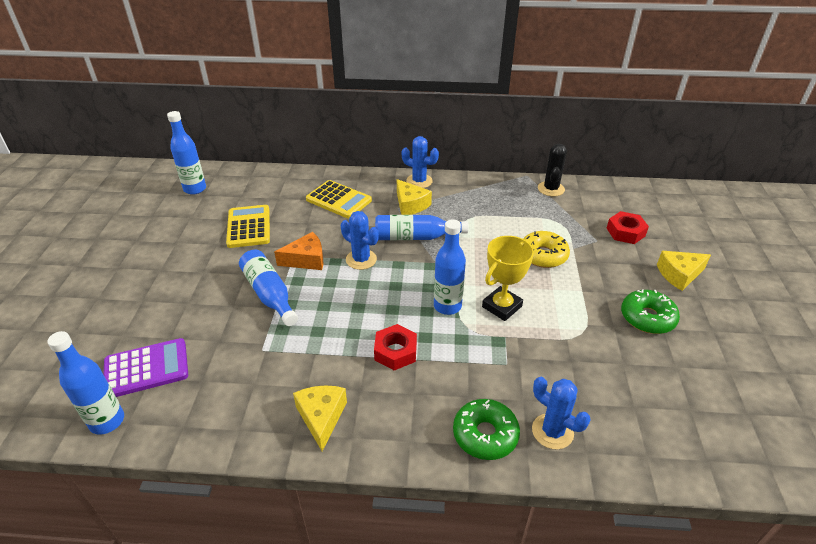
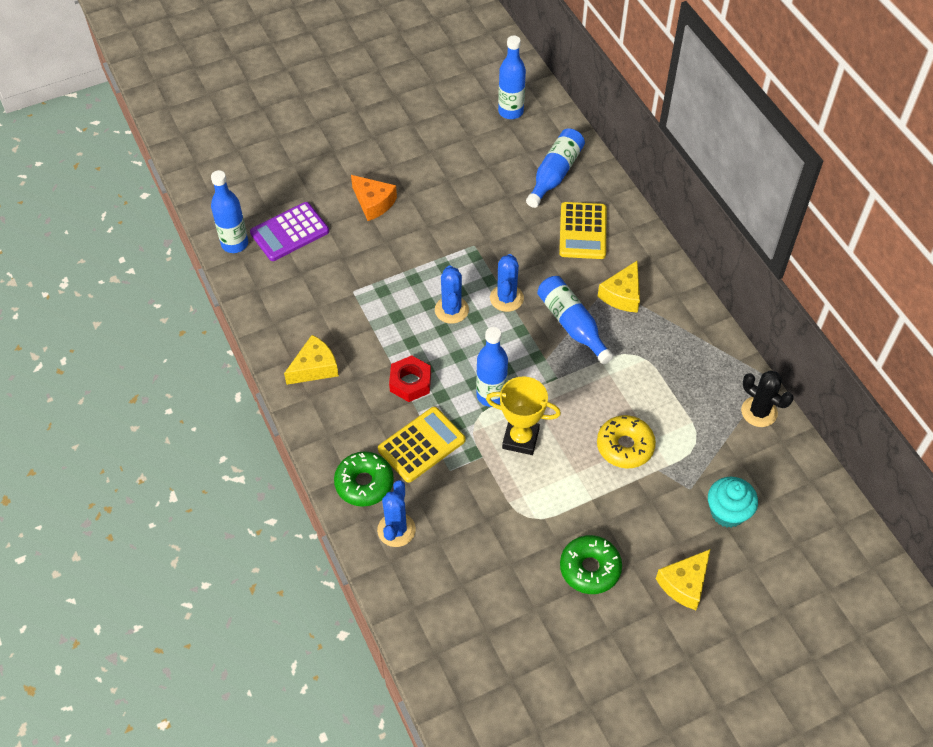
camera: 60 degrees right, 15 degrees up
(146, 368) = (289, 232): purple calculator -> purple calculator turned 105 degrees clockwise
(249, 227) = (488, 188): yellow calculator -> yellow calculator (421, 445)
(269, 294) = (415, 258): blue bottle -> blue bottle (555, 174)
(306, 259) = (476, 257): orange cheese -> orange cheese (373, 203)
(419, 181) = (672, 282): blue cactus -> blue cactus (451, 310)
(551, 189) = (759, 412): black cactus -> black cactus turned 60 degrees clockwise
(625, 232) = (727, 512): red nut -> turquoise cupcake
(679, 275) = (684, 584): yellow cheese -> yellow cheese turned 90 degrees counterclockwise

